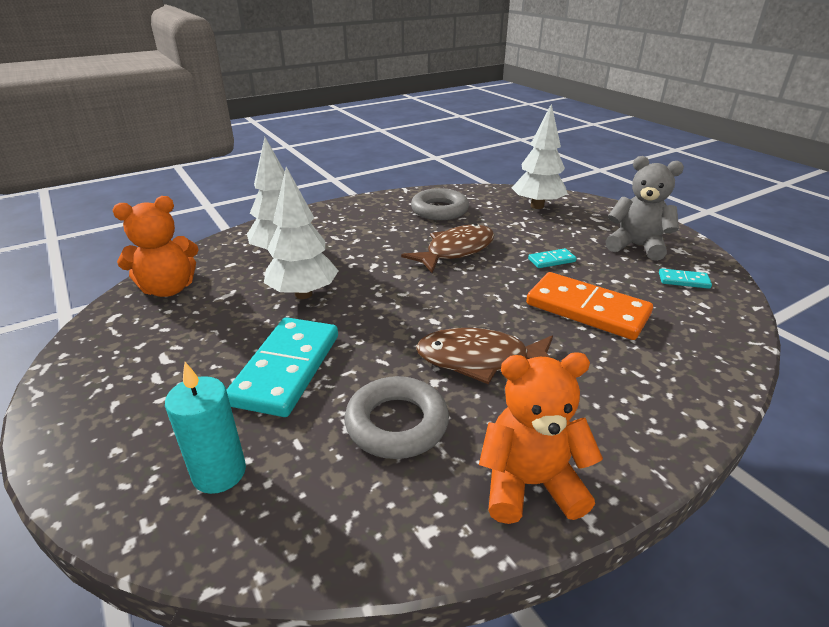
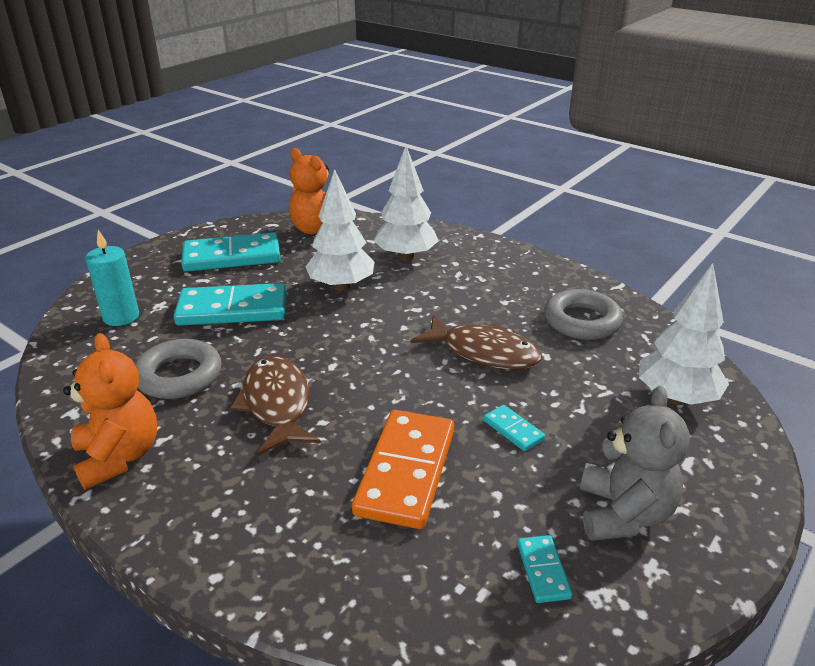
camera: 70 degrees right, 0 degrees up
(159, 356) = (232, 256): none -> turquoise domino

